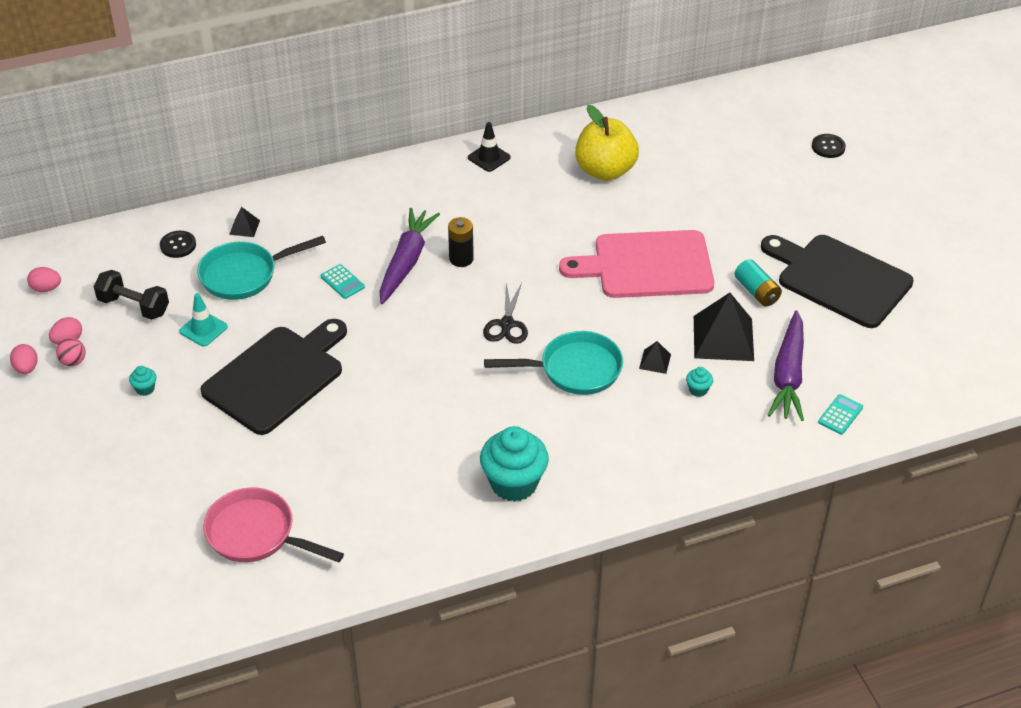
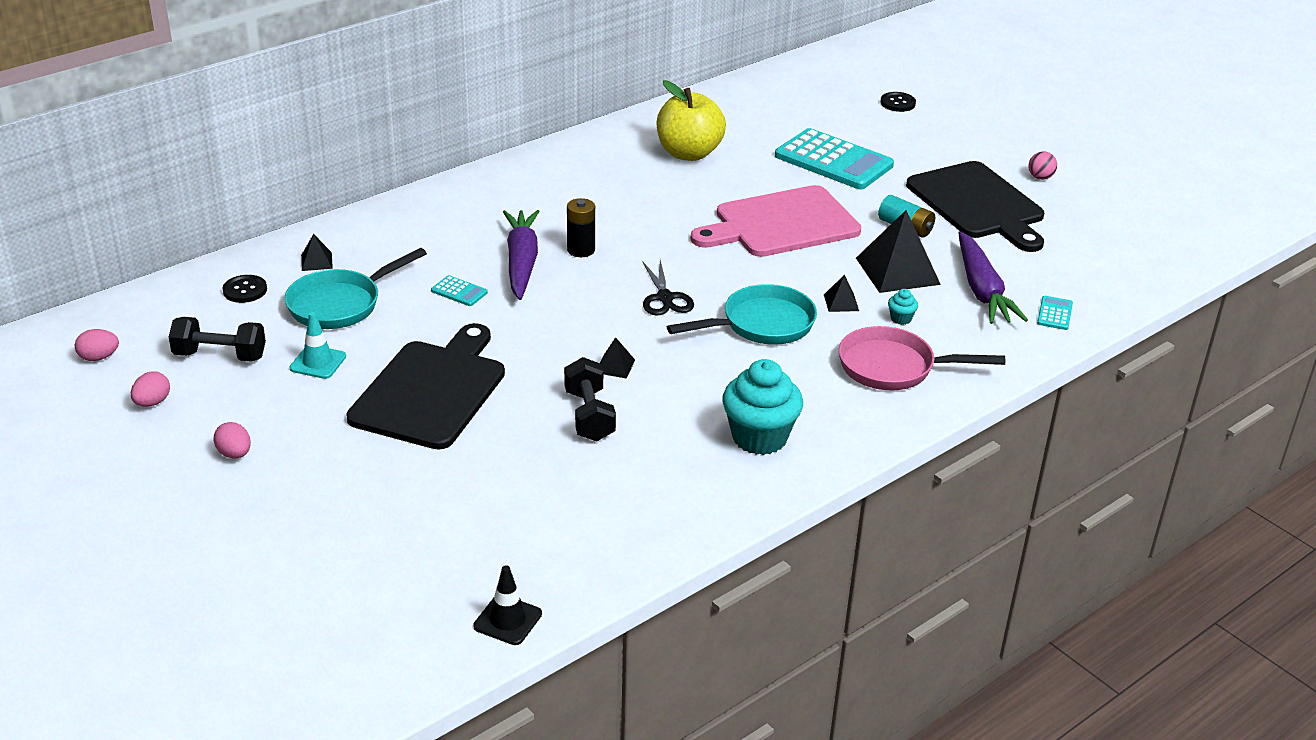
camera: 20 degrees left, 10 degrees down
(26, 368) = (112, 439): pink egg -> pink egg (234, 454)
(73, 361) = (170, 422): pink ball -> pink ball (1040, 177)
(145, 389) = (275, 432): turquoise cupcake -> none
(257, 534) = (491, 546): pink pan -> pink pan (894, 367)
(388, 429) = (589, 416): none -> black dumbbell
(432, 385) = (615, 366): none -> black pyramid
(489, 157) = (559, 160): black traffic cone -> black traffic cone (507, 620)
(731, 204) = (833, 161): none -> turquoise calculator
(839, 279) = (978, 204): black cutting board -> black cutting board turned 135 degrees counterclockwise

